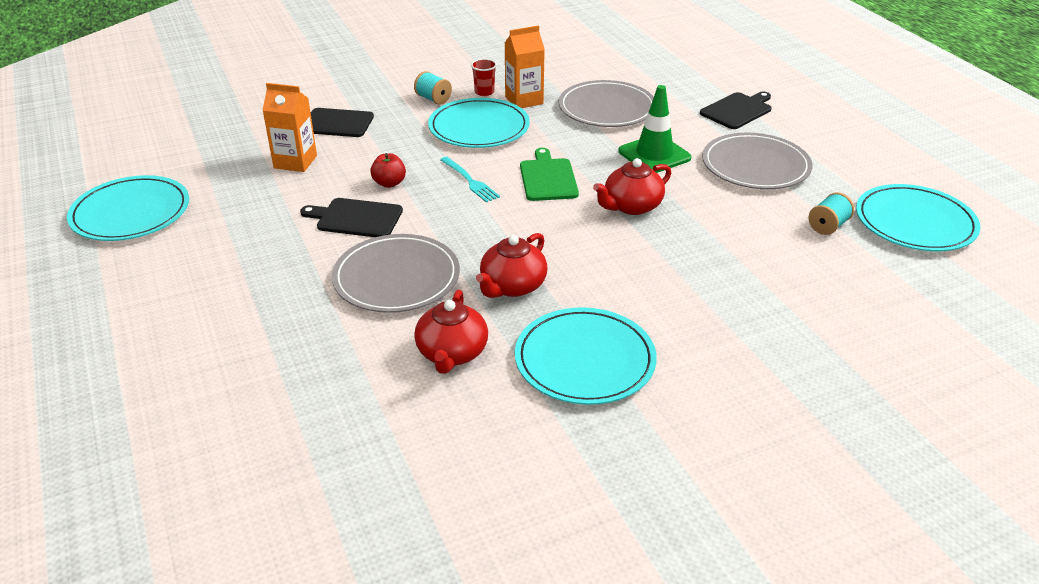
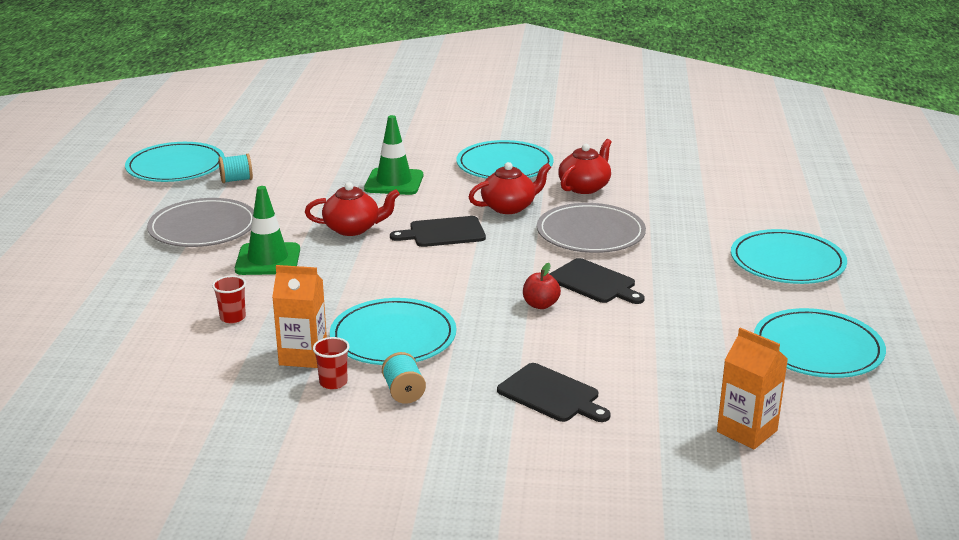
camera: 150 degrees left, 10 degrees down
(162, 306) = (787, 262): none -> turquoise plate
(295, 162) = (624, 356): orange carton -> orange carton (747, 431)
(470, 181) = (462, 285): turquoise fork -> none
(548, 178) = (390, 268): green cutting board -> none
(607, 108) = (232, 317): grey plate -> red cup
(674, 280) = (394, 182): none -> green traffic cone
(737, 110) = (116, 276): black cutting board -> black cutting board (443, 233)

